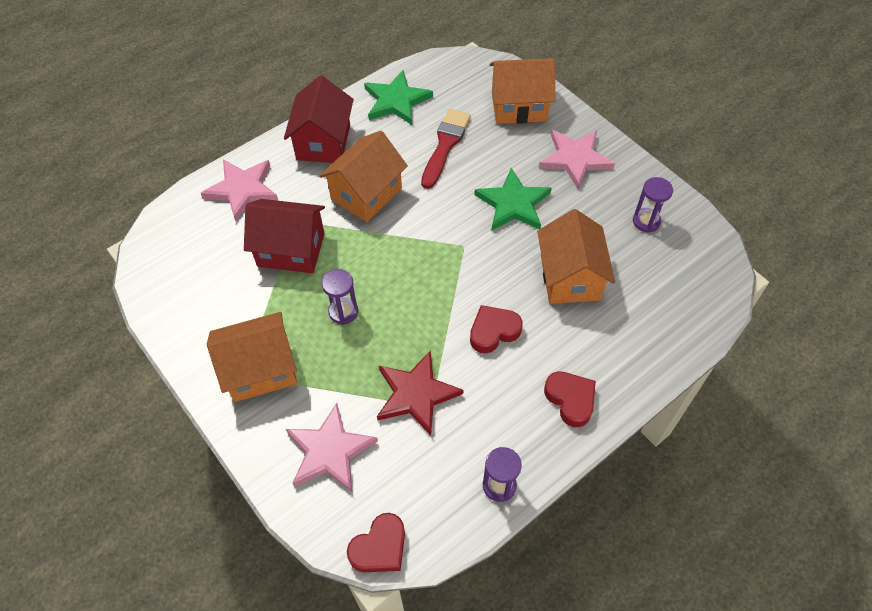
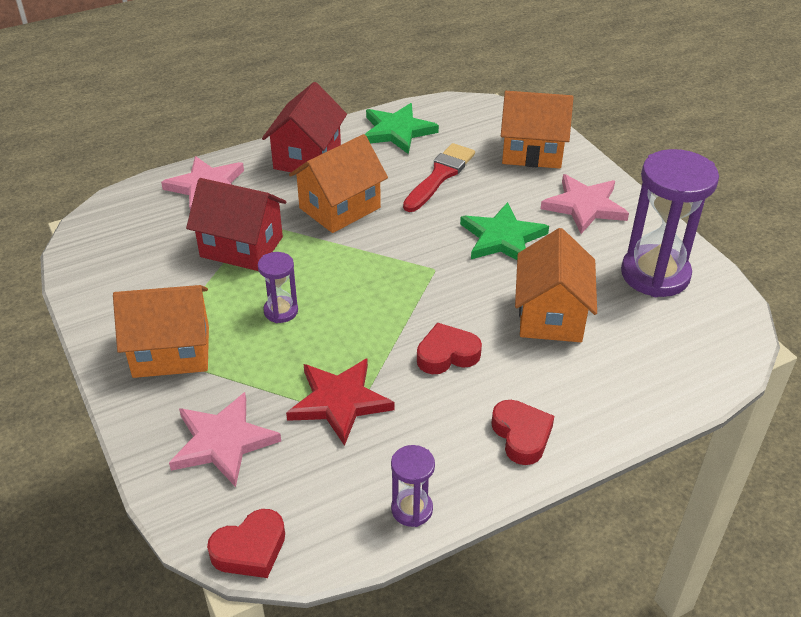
camera: 10 degrees right, 15 degrees down
(646, 221) = (655, 274): purple hourglass -> purple hourglass, size x2.08

